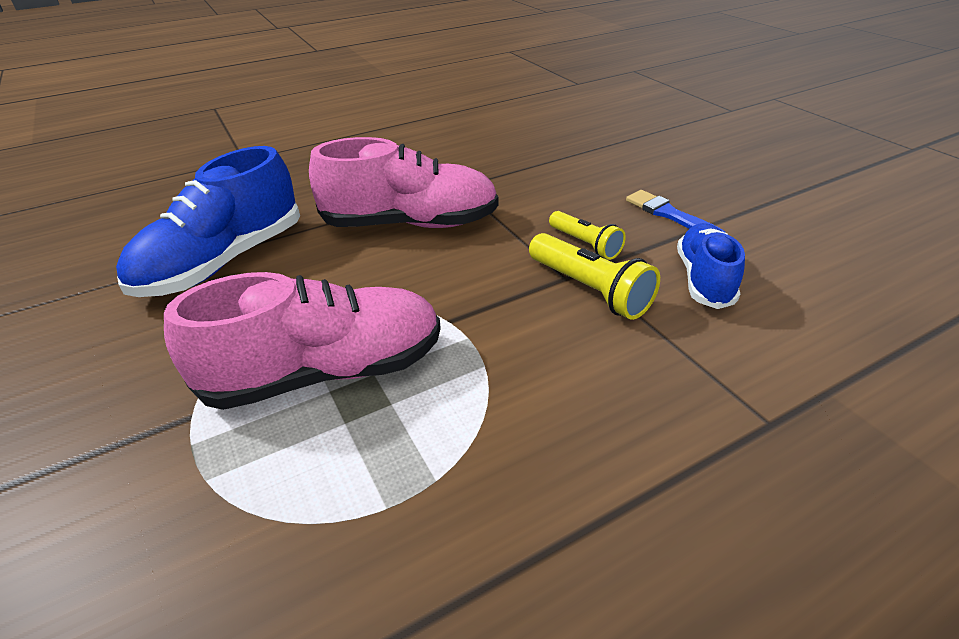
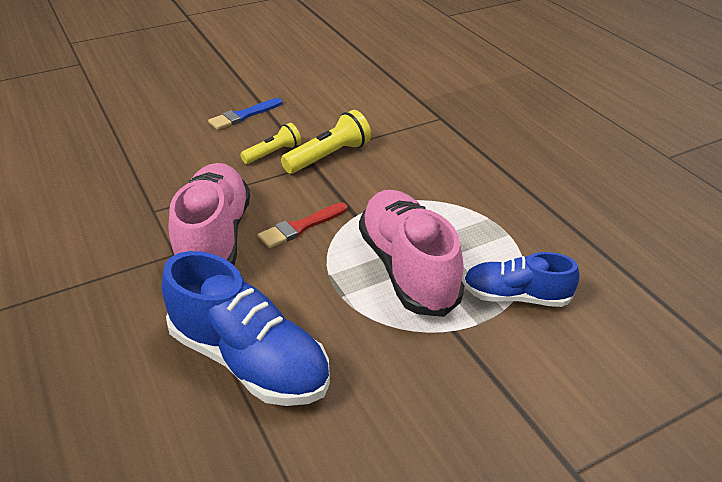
camera: 90 degrees left, 0 degrees up
(426, 277) = (301, 227): none -> red brush
(704, 279) = (324, 115): blue shoe -> blue shoe (516, 296)

